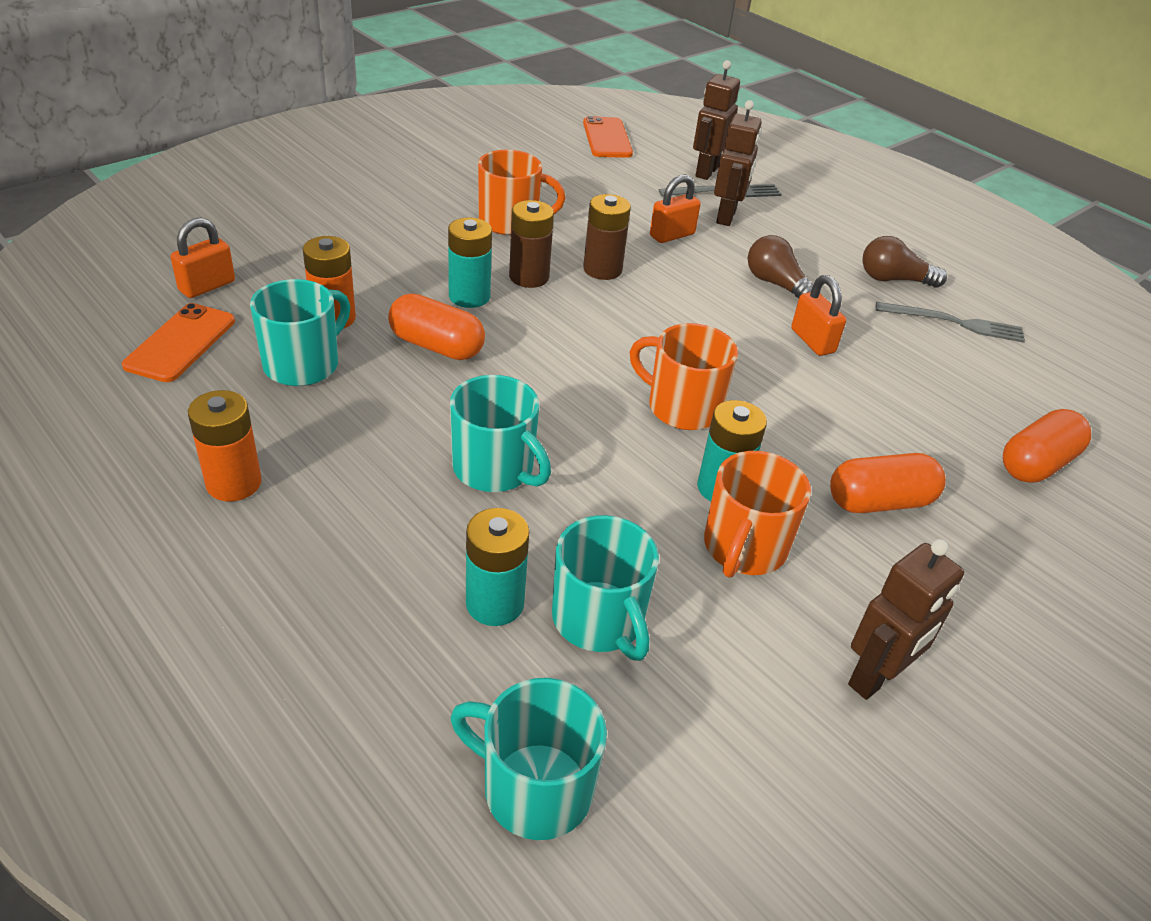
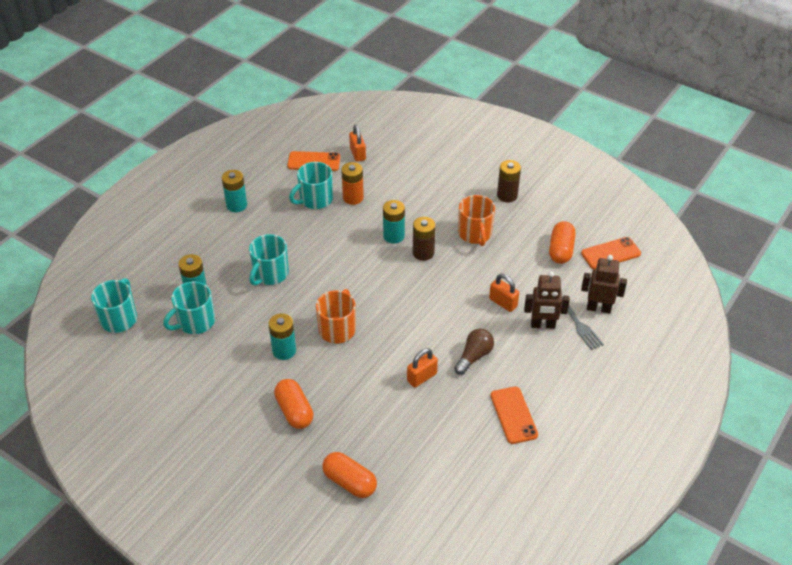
camera: 80 degrees right, 5 degrees up
(207, 286) = (357, 154): orange padlock -> orange padlock turned 45 degrees clockwise
(234, 483) = (236, 205): orange battery -> turquoise battery
(303, 364) = (315, 199): turquoise mug -> turquoise mug turned 120 degrees clockwise
(436, 346) = (347, 235): orange capsule -> orange capsule (561, 250)
(602, 269) = (447, 279): brown battery -> brown battery (507, 195)
(744, 548) = (247, 362): orange mug -> none
(876, 678) = (186, 412): brown robot -> none
(893, 280) = (513, 415): brown light bulb -> orange phone
(955, 323) = (477, 448): grey fork -> none

